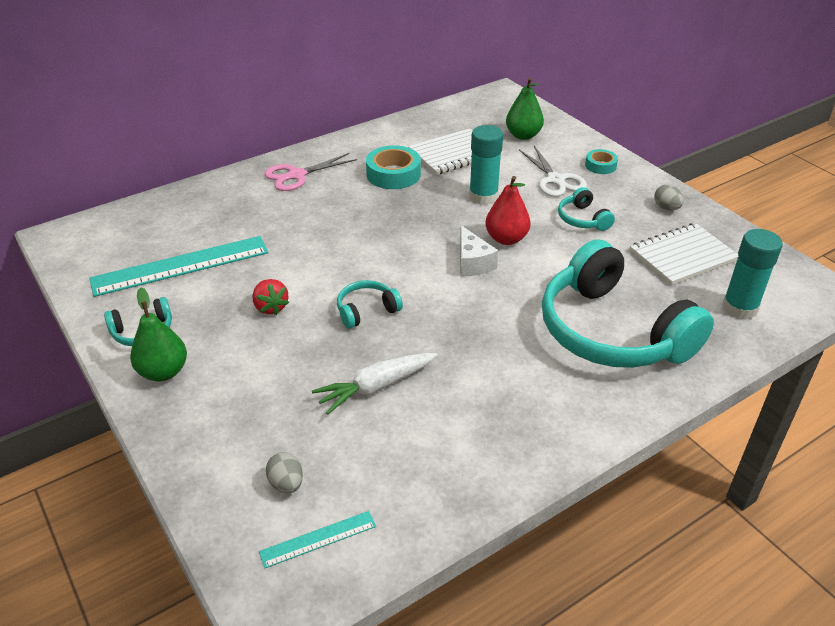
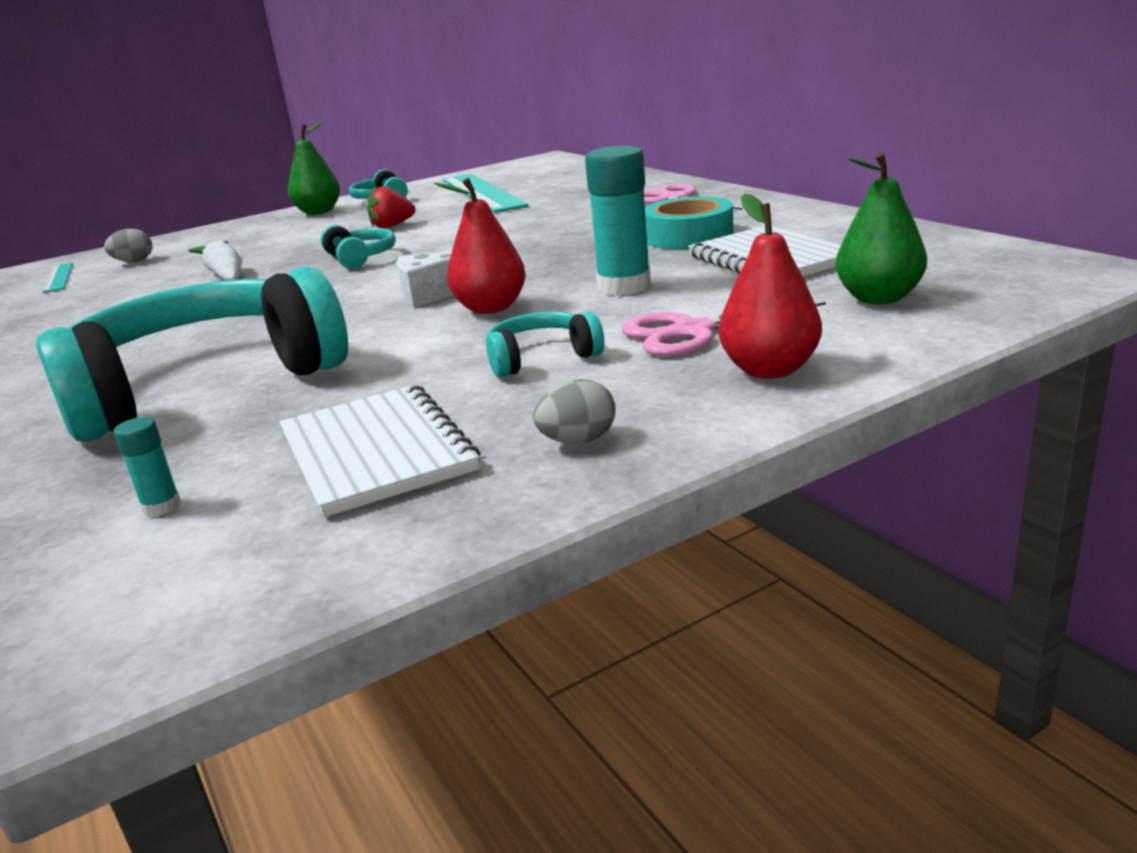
camera: 95 degrees right, 15 degrees down
(555, 180) = (693, 332): white scissors -> pink scissors
(600, 165) = (770, 370): turquoise tape -> red pear
(739, 308) = (161, 506): turquoise glue stick -> turquoise glue stick, size x0.46

